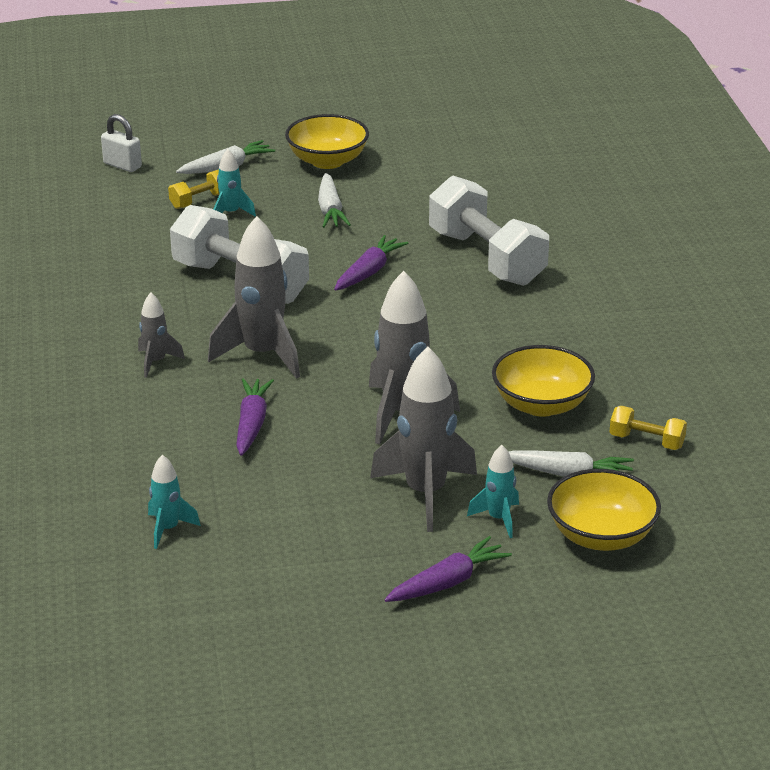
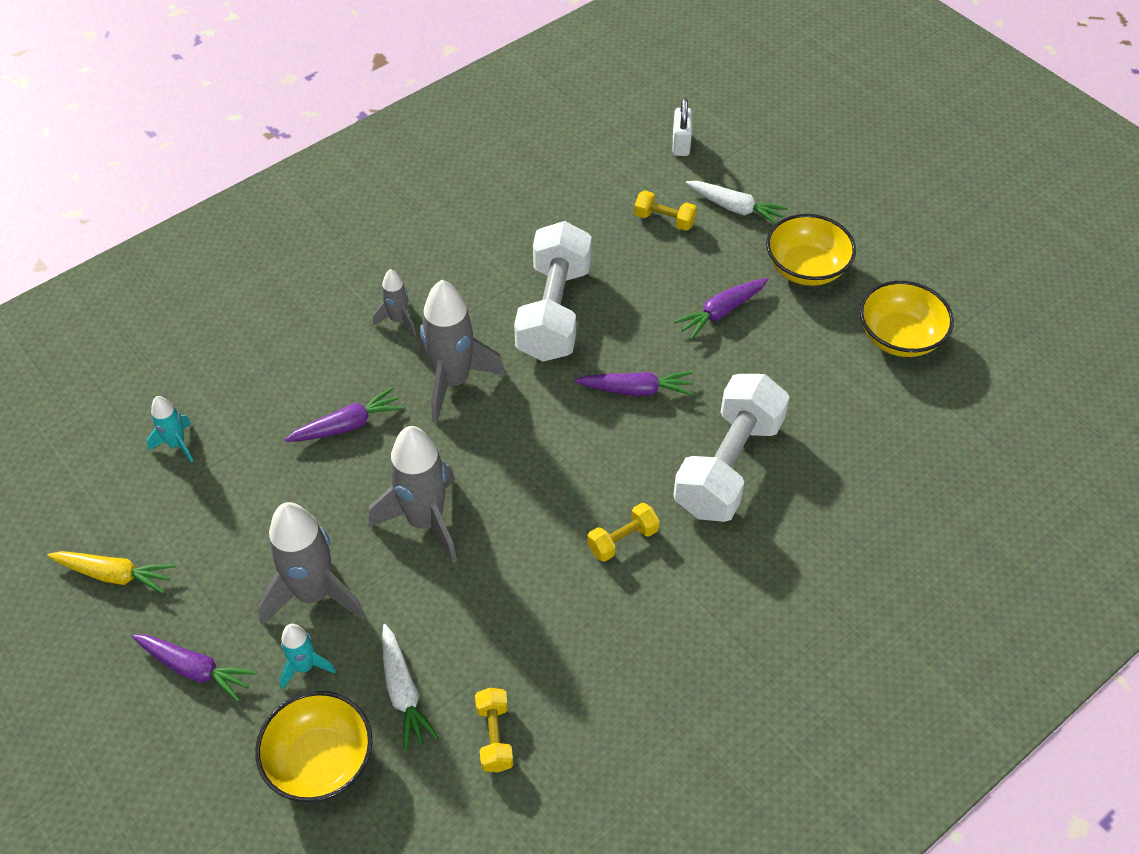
camera: 60 degrees right, 20 degrees up
(231, 213) = (660, 250): turquoise rocket -> none
(293, 606) = (115, 575): none -> yellow carrot
(330, 210) = (721, 312): white carrot -> purple carrot
(513, 326) = (622, 540): none -> yellow dumbbell
(541, 404) = (503, 622): yellow bowl -> yellow bowl (899, 337)

